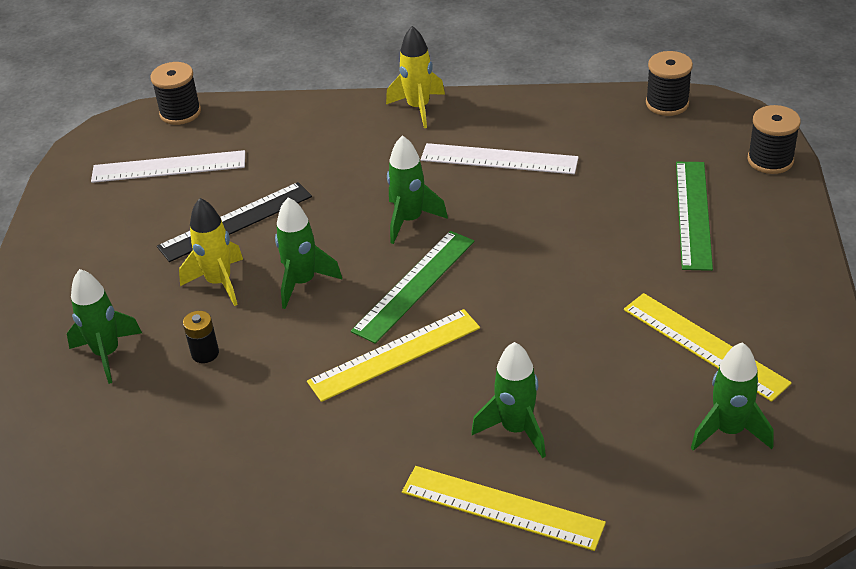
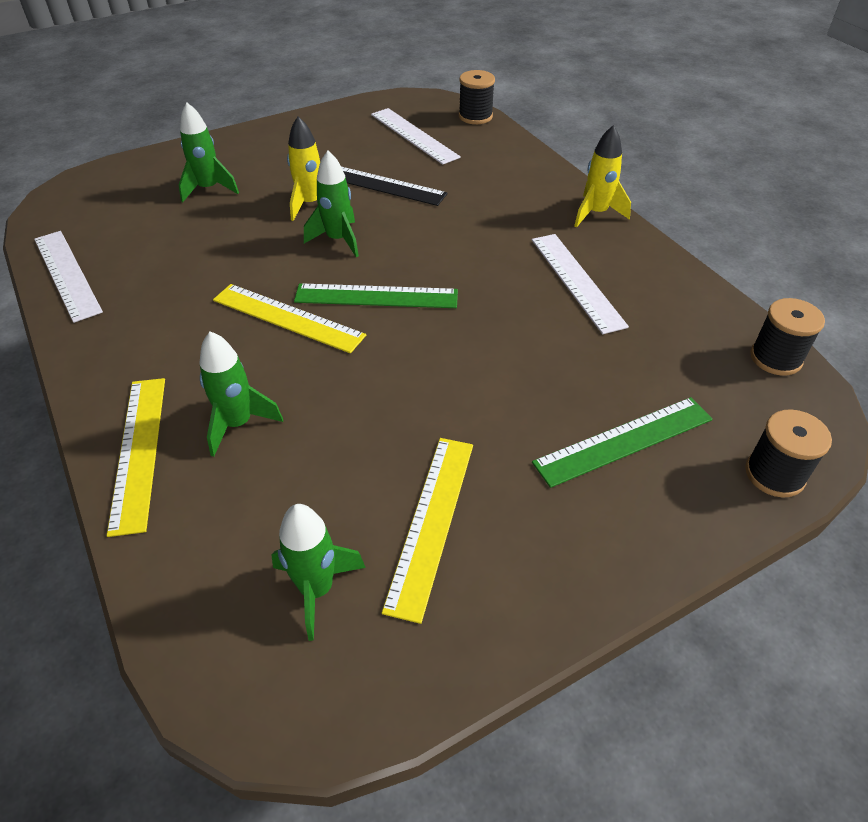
camera: 55 degrees right, 5 degrees up
(163, 514) = (66, 274): none -> white ruler
(205, 353) = (233, 227): black battery -> none
(410, 220) = (453, 263): green rocket -> none

